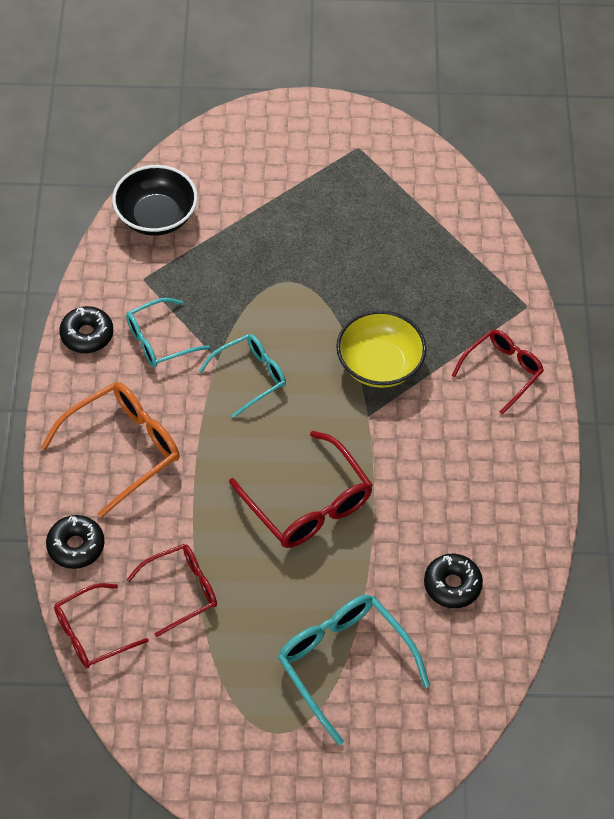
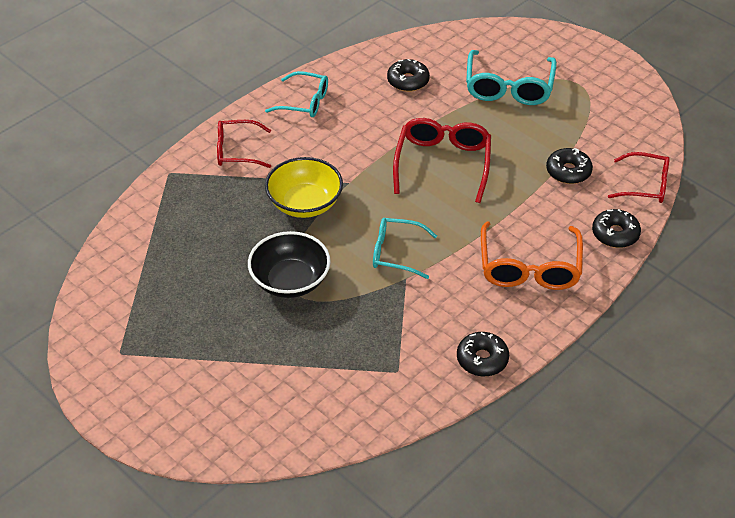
camera: 135 degrees left, 10 degrees down
(123, 448) = (529, 268): orange glasses -> orange glasses turned 90 degrees counterclockwise
(156, 216) = (335, 413): black bowl -> black bowl (290, 281)
(159, 340) = (433, 318): turquoise glasses -> turquoise glasses (305, 102)
(182, 590) = (568, 171): red glasses -> black donut

